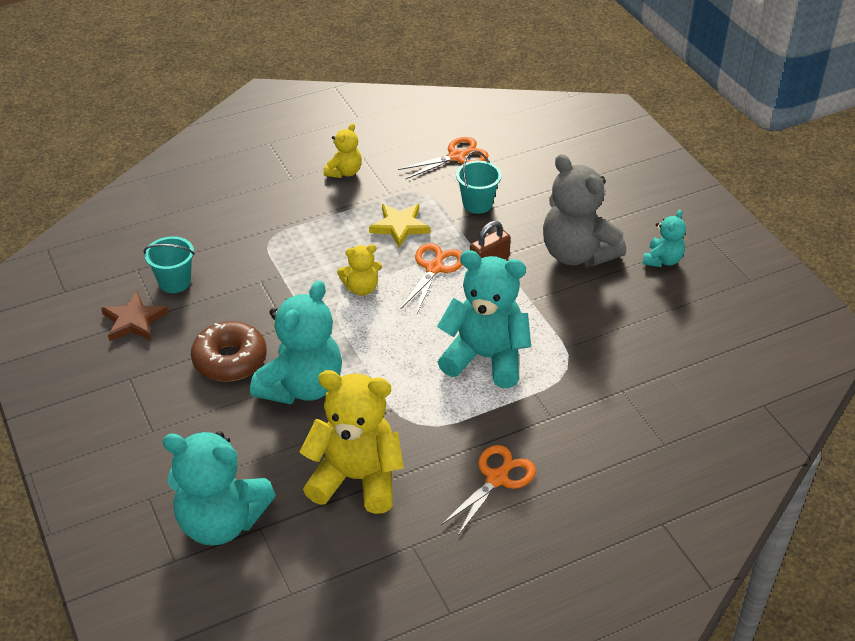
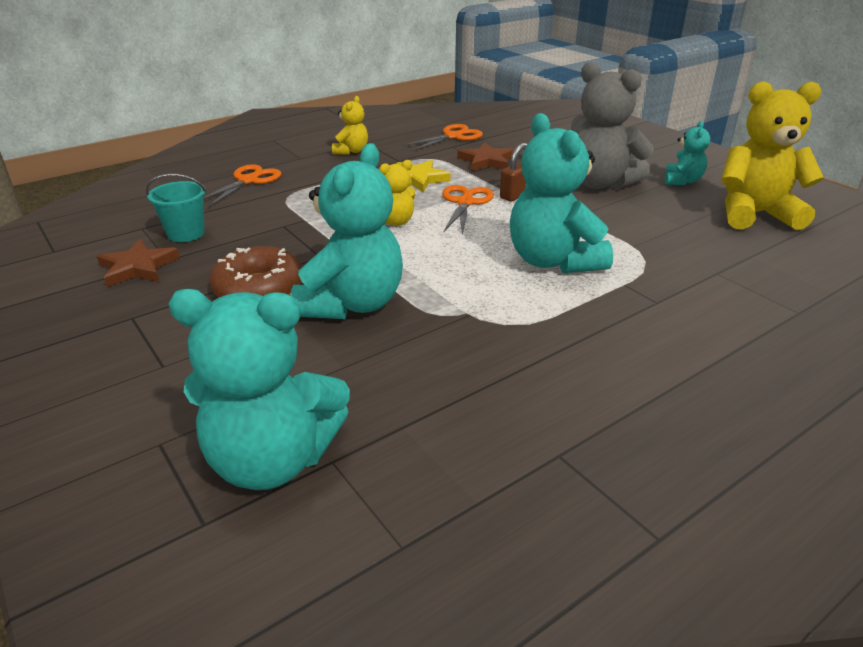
camera: 10 degrees left, 10 degrees down
(356, 479) = (451, 386): yellow teddy bear -> yellow teddy bear (755, 214)
(477, 204) = (486, 161): turquoise bucket -> brown star
(485, 358) = (553, 261): turquoise teddy bear -> turquoise teddy bear turned 120 degrees counterclockwise
(497, 478) = (629, 365): orange scissors -> orange scissors (249, 180)

